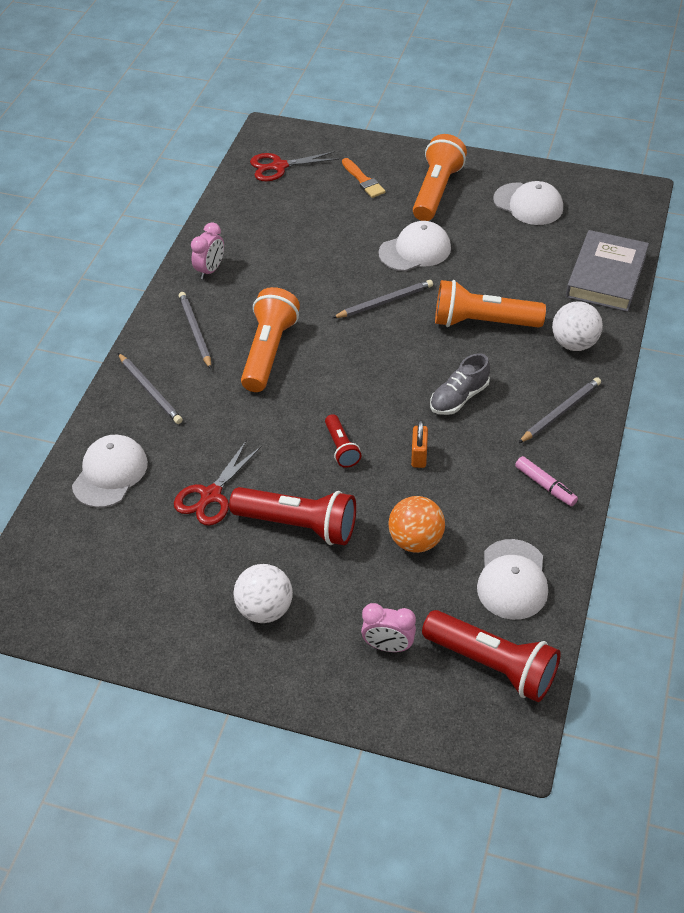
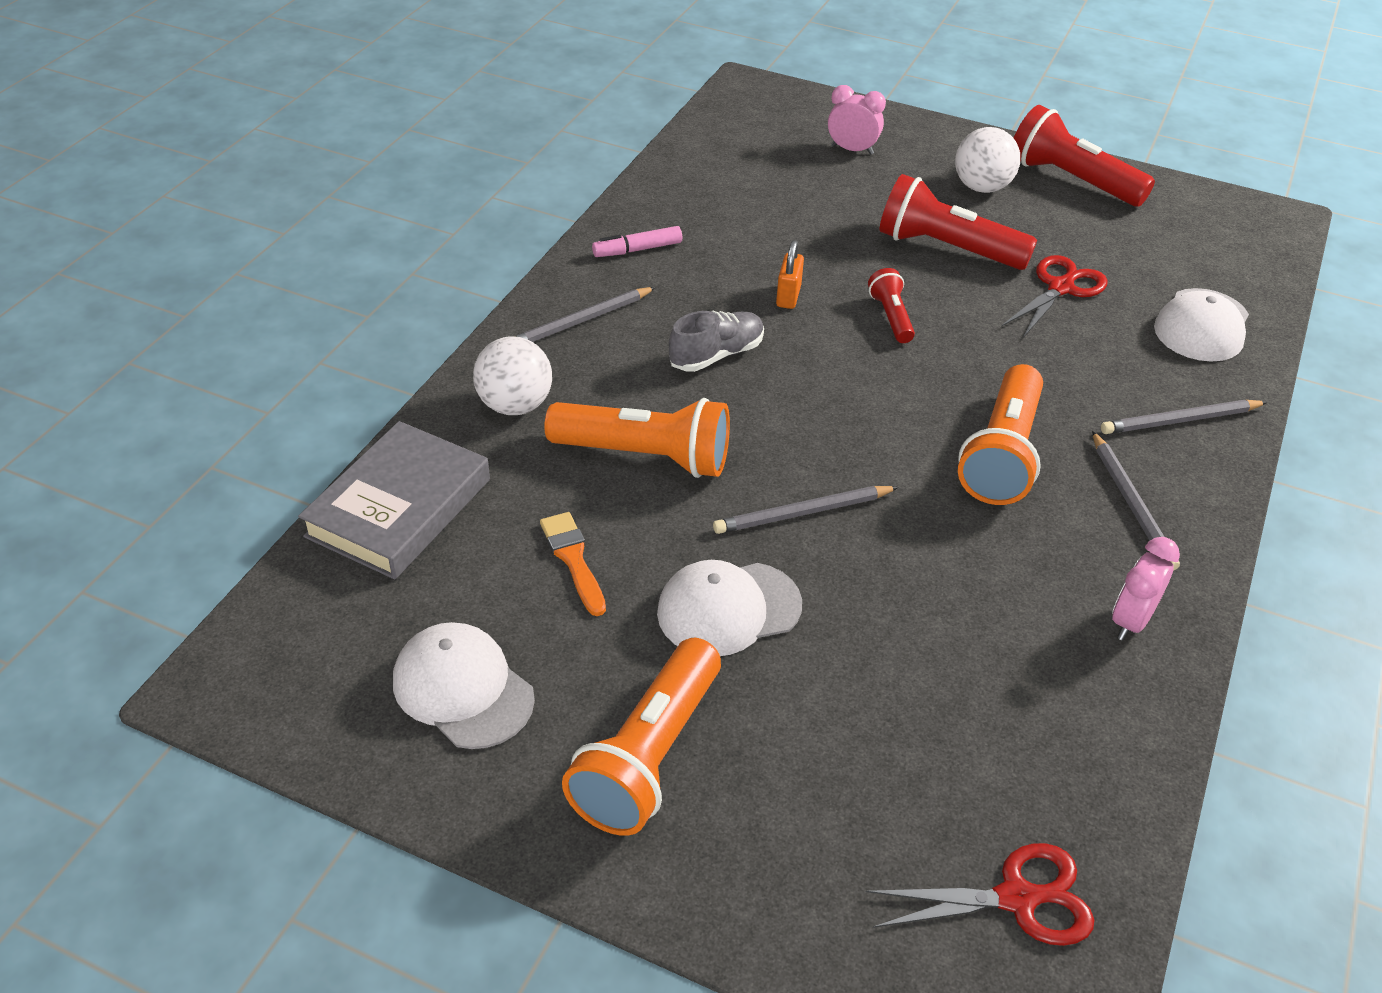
camera: 175 degrees left, 5 degrees down
(150, 390) = (1180, 421): grey pencil -> grey pencil turned 75 degrees counterclockwise
(363, 180) = (810, 816): orange brush -> orange brush (573, 559)
(415, 540) = (808, 220): orange ball -> none
(492, 664) = (750, 128): red flashlight -> red flashlight (1071, 180)
(512, 580) = (708, 179): white cap -> none
(545, 486) = (637, 250): pink marker -> pink marker turned 75 degrees counterclockwise

